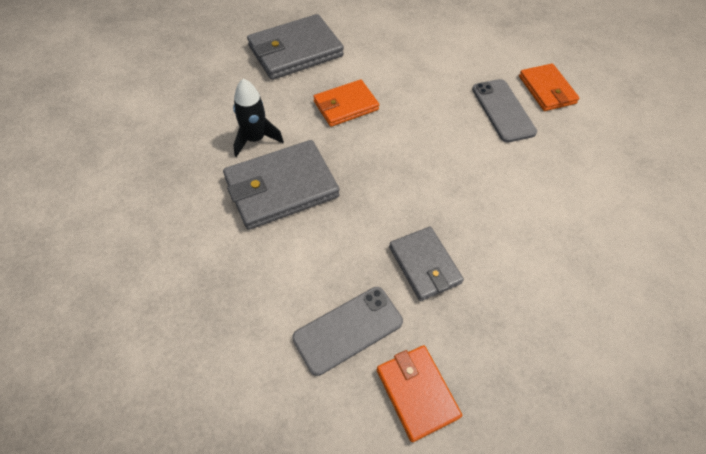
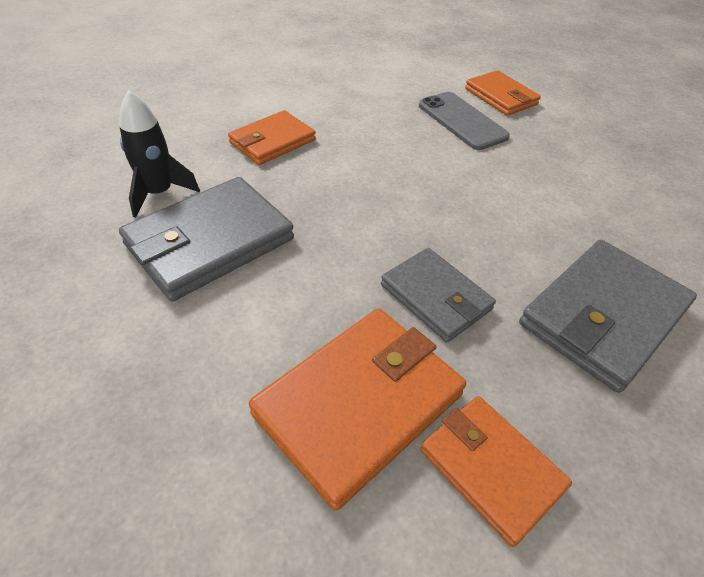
camera: 15 degrees left, 10 degrees down
(295, 51) = (192, 97): grey wallet -> grey wallet (602, 316)
(348, 330) = (359, 404): grey phone -> orange wallet

